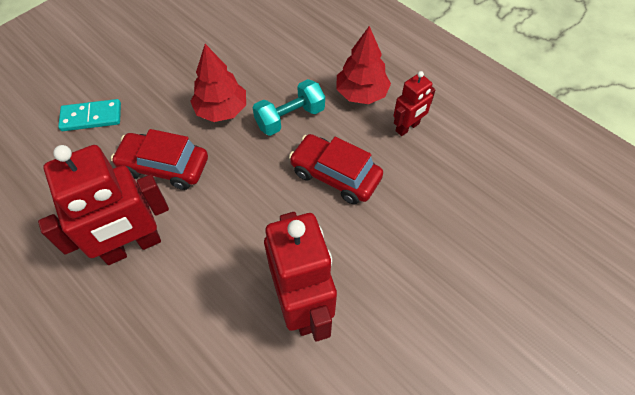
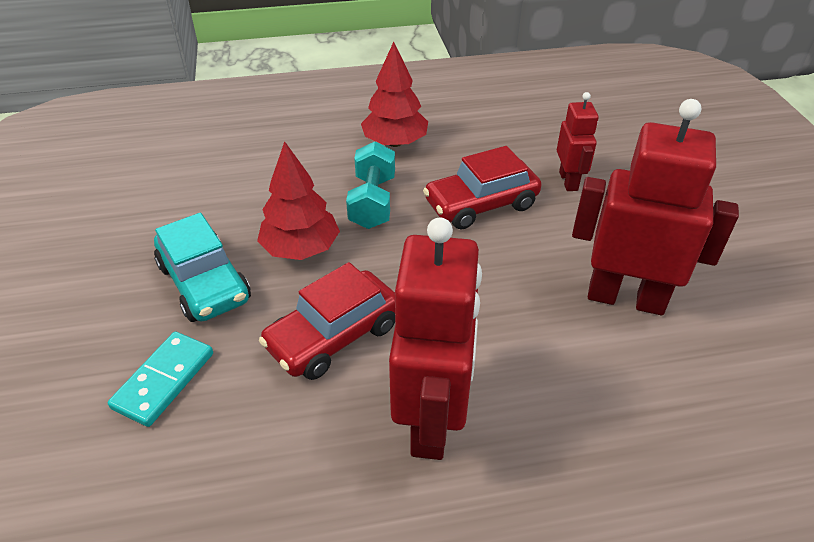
camera: 55 degrees left, 15 degrees down
(165, 87) = (205, 283): none -> turquoise car
(407, 127) = (467, 135): red robot -> red robot (568, 181)

